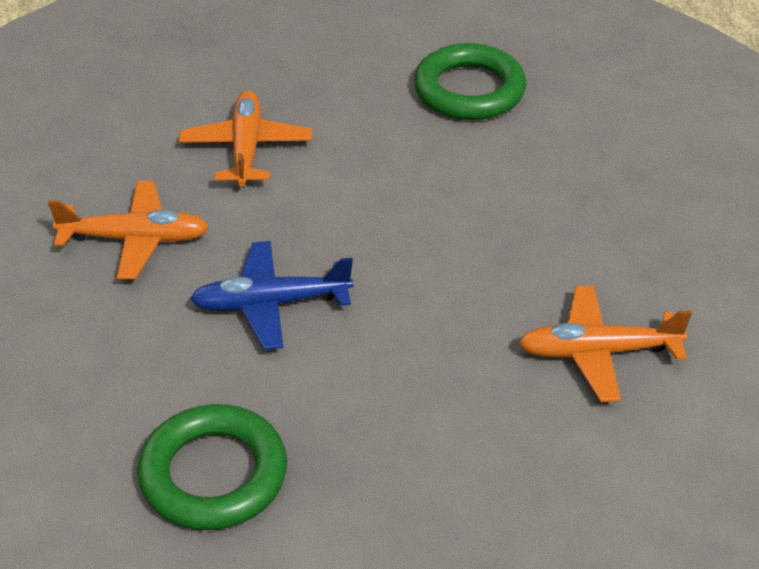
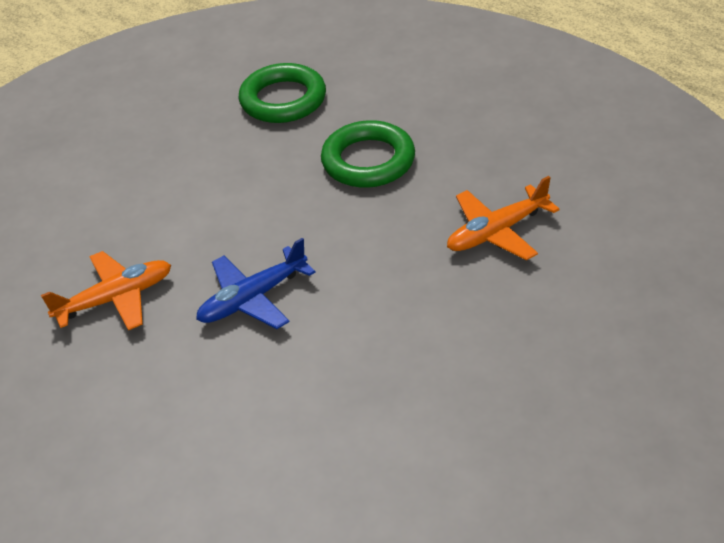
camera: 25 degrees left, 0 degrees up
(214, 474) = (301, 429): green ring -> green ring (368, 161)
(246, 148) = (151, 201): orange plane -> none

